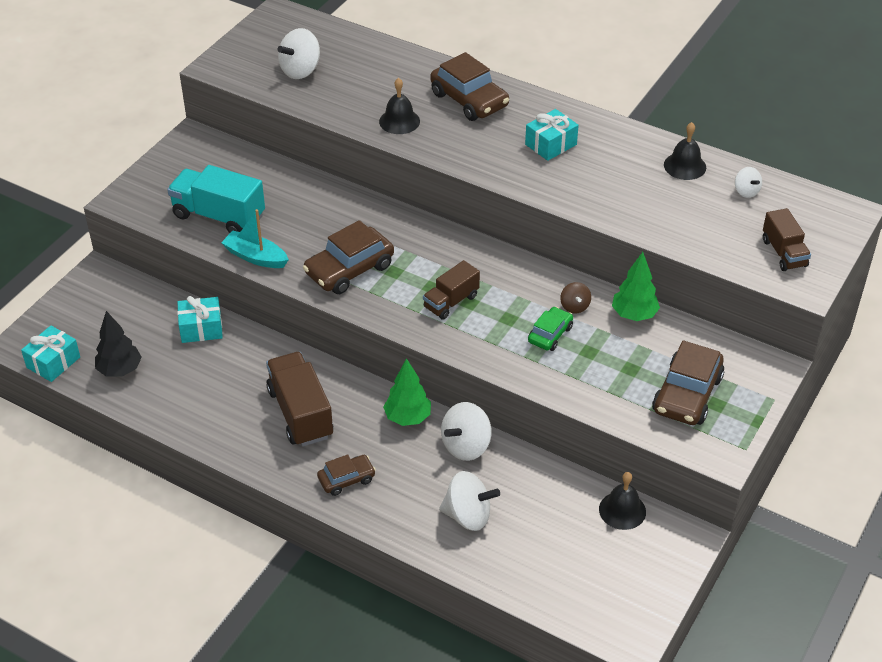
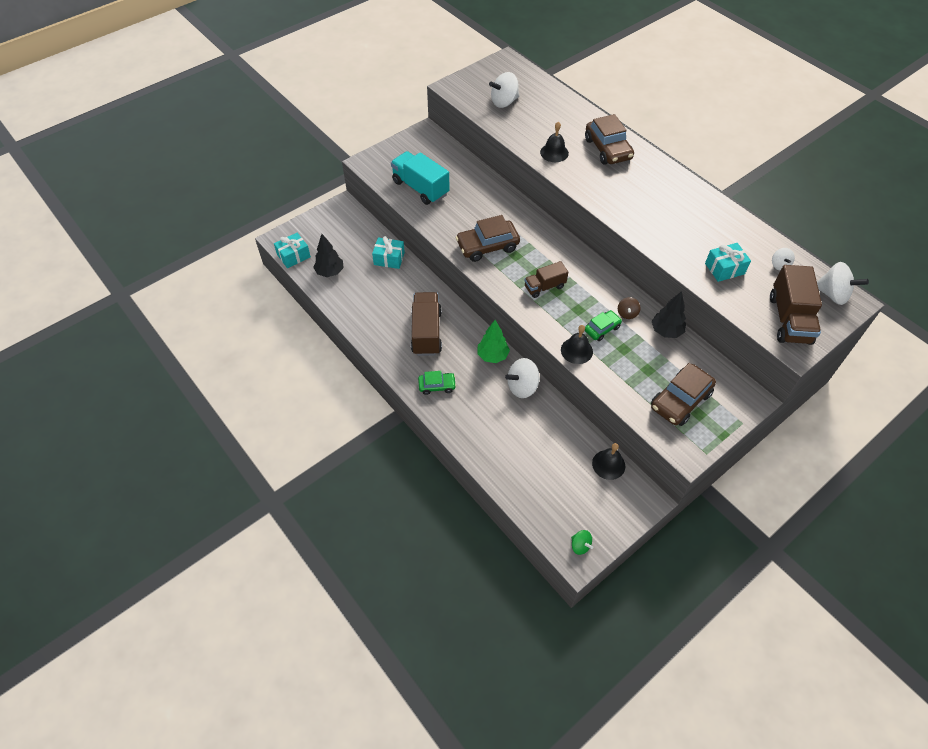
camera: 20 degrees right, 10 degrees up
(255, 257) = (432, 222): turquoise boat -> none
(346, 479) = (437, 386): brown car -> green car
(468, 516) = (504, 435): white spinning top -> white spinning top (832, 294)
(551, 144) = (651, 194): turquoise gift -> turquoise gift (724, 269)
(628, 622) = (580, 546): none -> green spinning top
(634, 315) = (666, 331): green tree -> black tree
(685, 166) = (741, 234): black bell -> black bell (576, 350)
(784, 253) = (789, 319): brown truck -> brown truck, size x1.64

